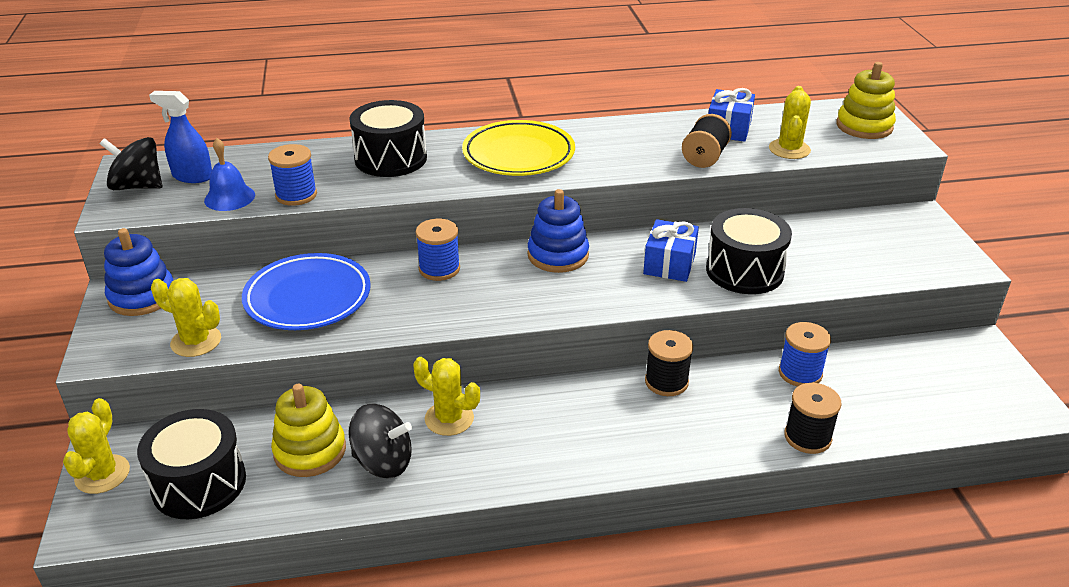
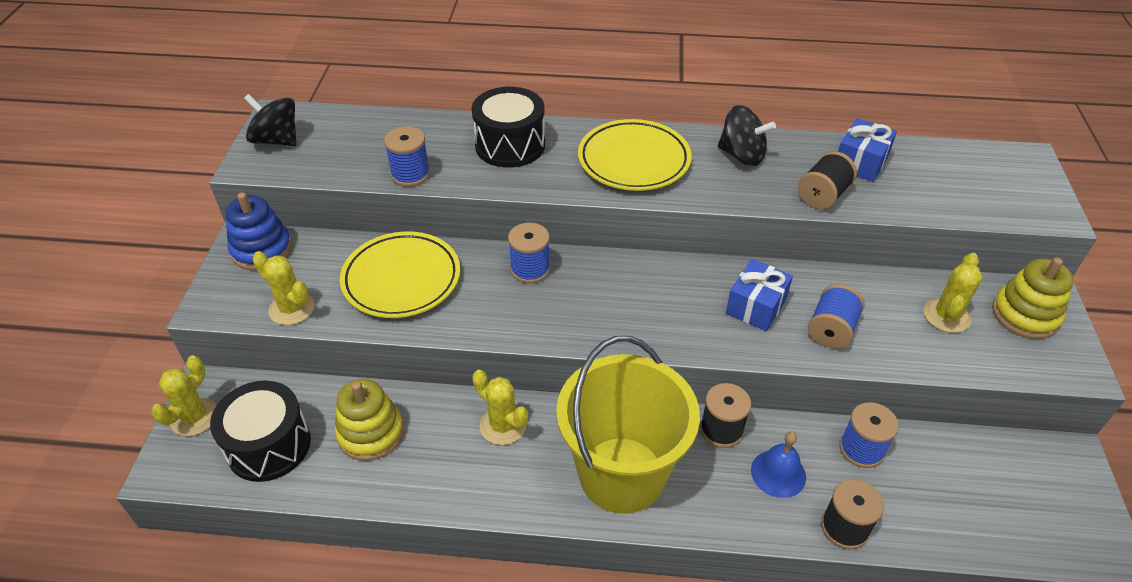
camera: 15 degrees right, 10 degrees up
(192, 176) = (326, 136): blue spray bottle -> none
(229, 197) = (351, 167): blue bell -> blue bell (778, 473)
(308, 298) = (401, 279): blue plate -> yellow plate
(383, 462) = (430, 460): black spinning top -> black spinning top (742, 155)
(558, 255) = (648, 274): blue stacking toy -> none
(584, 436) = (622, 474): none -> yellow bucket
(744, 271) = (831, 330): black drum -> blue spool
(789, 149) = (918, 200): yellow cactus -> yellow cactus (946, 316)
(864, 126) = (1012, 183): yellow stacking toy -> yellow stacking toy (1025, 315)

